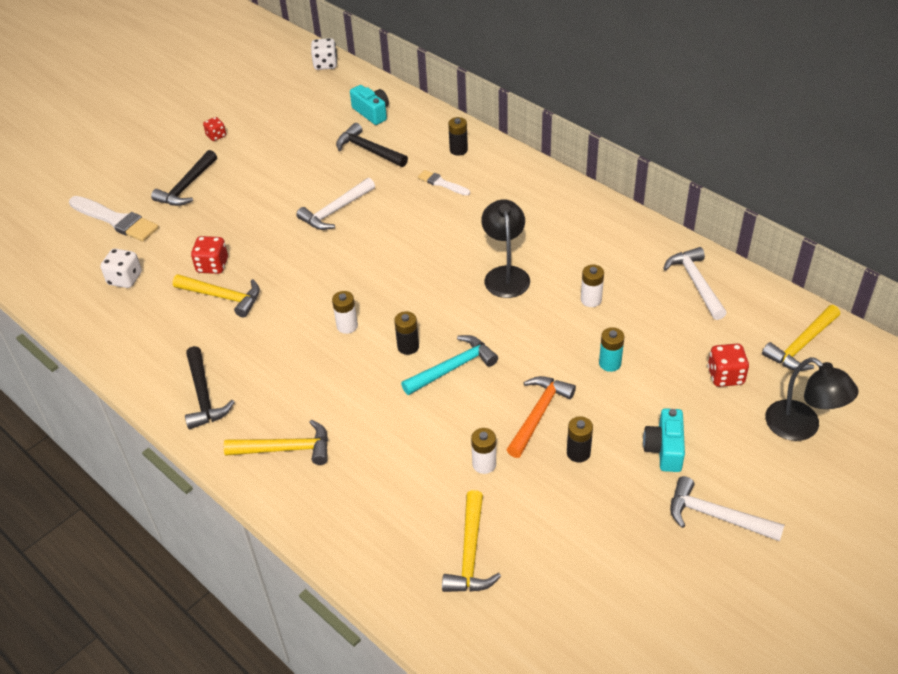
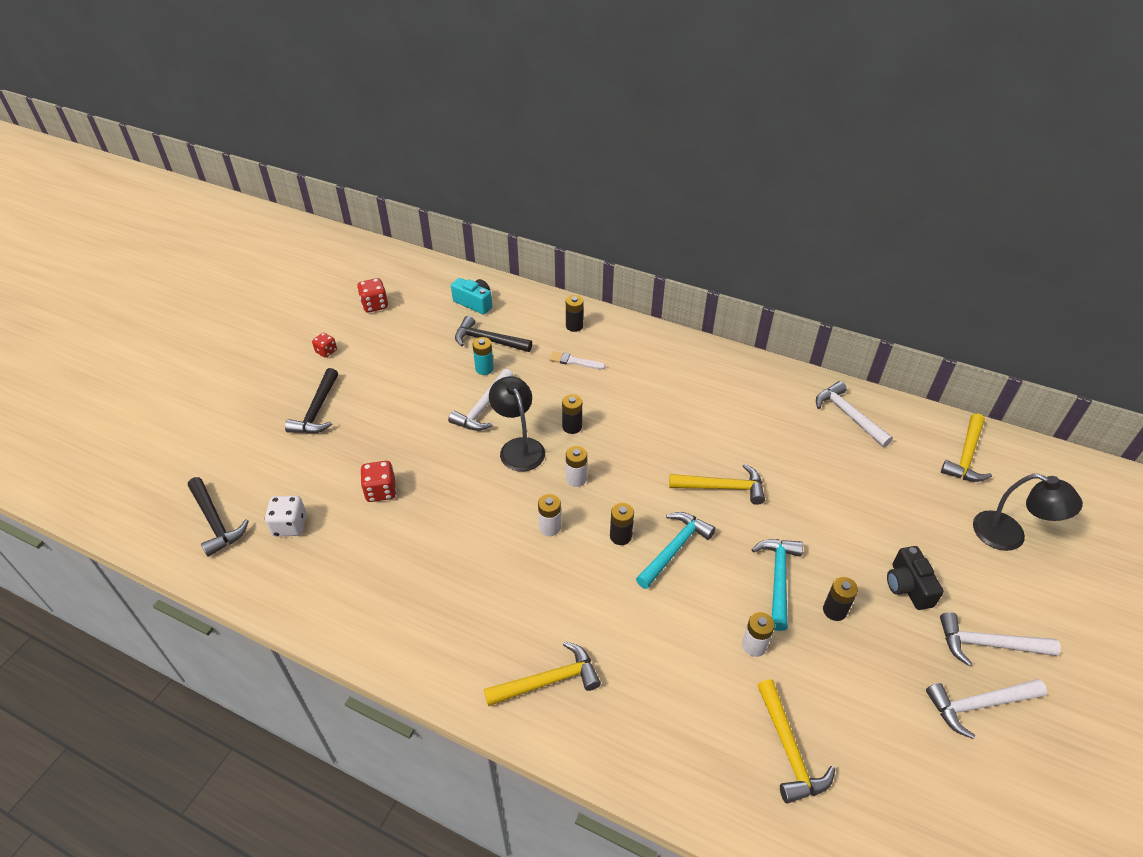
camera: 20 degrees left, 0 degrees up
(116, 220) = (253, 461): white brush -> none
(204, 396) = (433, 641): black hammer -> black hammer (215, 522)
(223, 297) = (407, 523): yellow hammer -> yellow hammer (722, 487)
(325, 64) = (407, 263): white dice -> none
(410, 243) = (572, 427): none -> black battery
(505, 275) = (677, 441): black lamp -> black lamp (518, 447)
(538, 414) = (778, 578): orange hammer -> turquoise hammer
(591, 300) = (766, 450): white battery -> white battery (576, 479)
(610, 363) = (815, 510): turquoise battery -> turquoise battery (484, 369)
(664, 449) = (908, 586): turquoise camera -> black camera
(673, 563) = (978, 705): none -> white hammer
(725, 376) = (920, 500): red dice -> red dice (375, 305)

